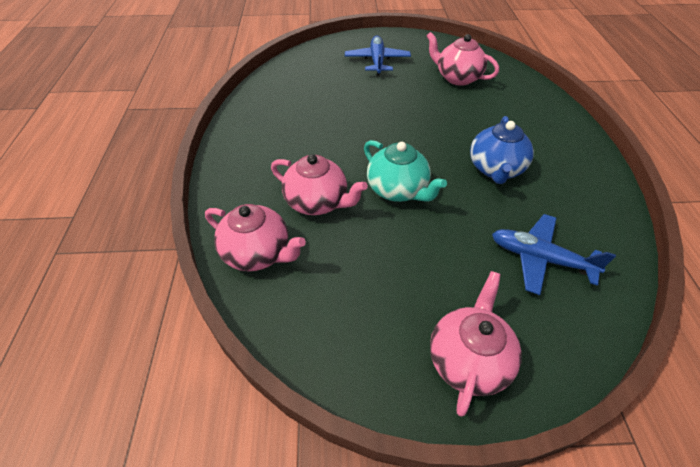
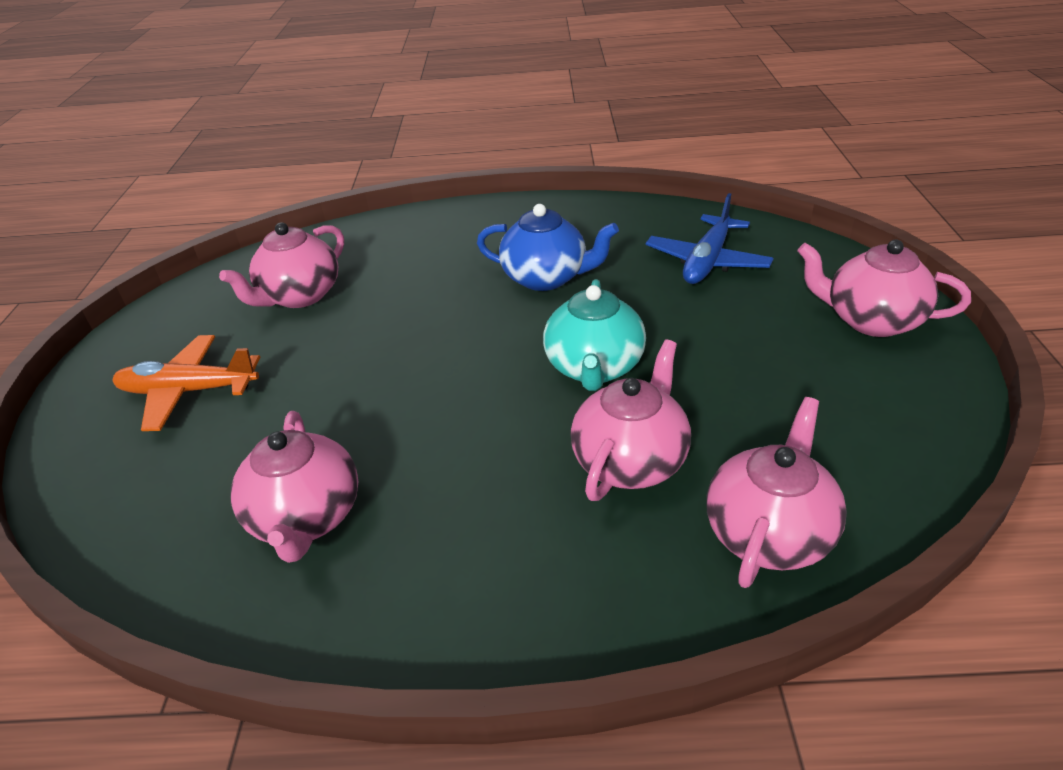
camera: 85 degrees left, 10 degrees down
(295, 103) = (306, 518): none -> pink teapot
(377, 61) = (189, 391): blue plane -> orange plane
(398, 190) = (594, 368): turquoise teapot -> turquoise teapot turned 135 degrees clockwise

